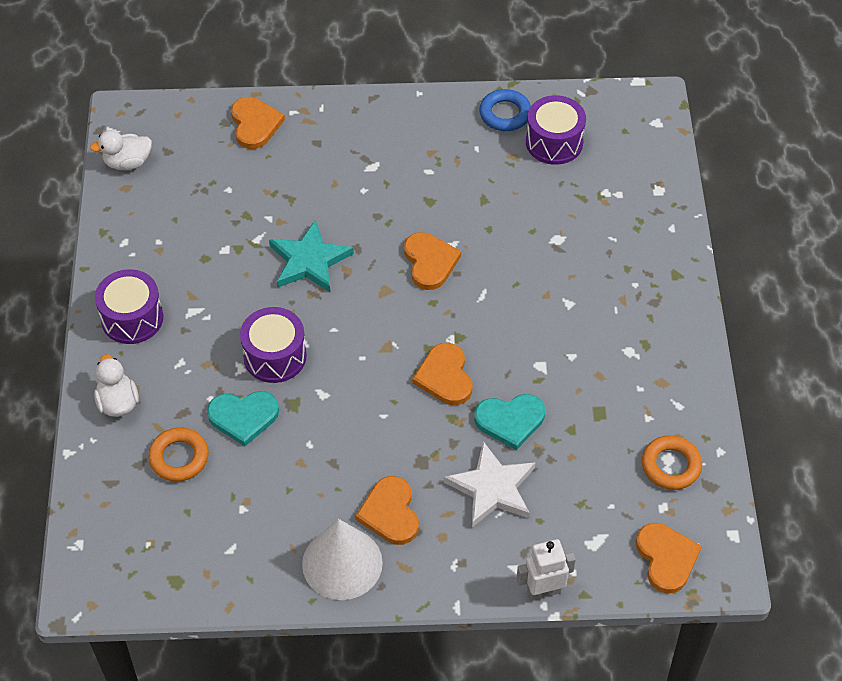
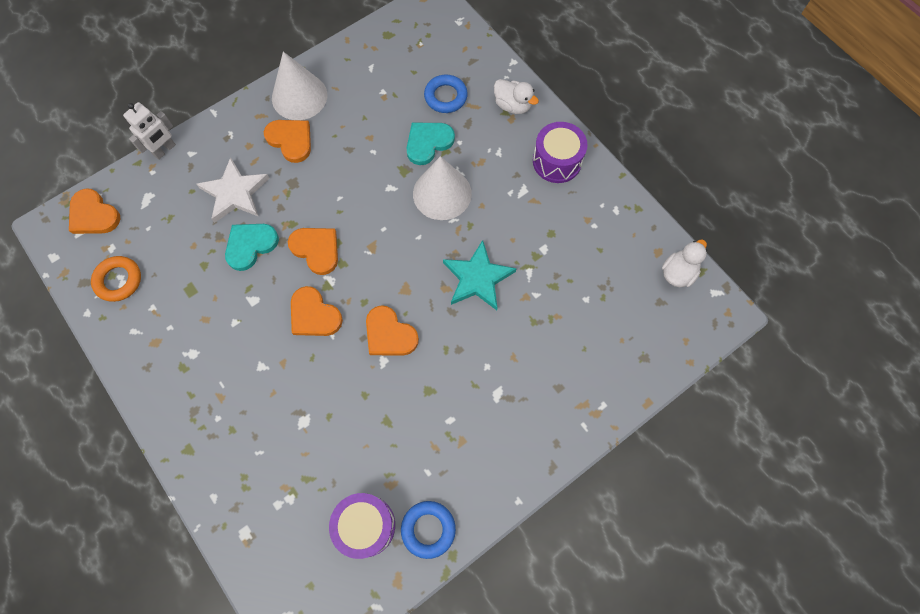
camera: 145 degrees right, 15 degrees up
(179, 457) = (445, 97): orange ring -> blue ring
(255, 124) = (620, 372): orange heart -> orange heart (314, 315)
(275, 356) = (442, 193): purple drum -> white cone

